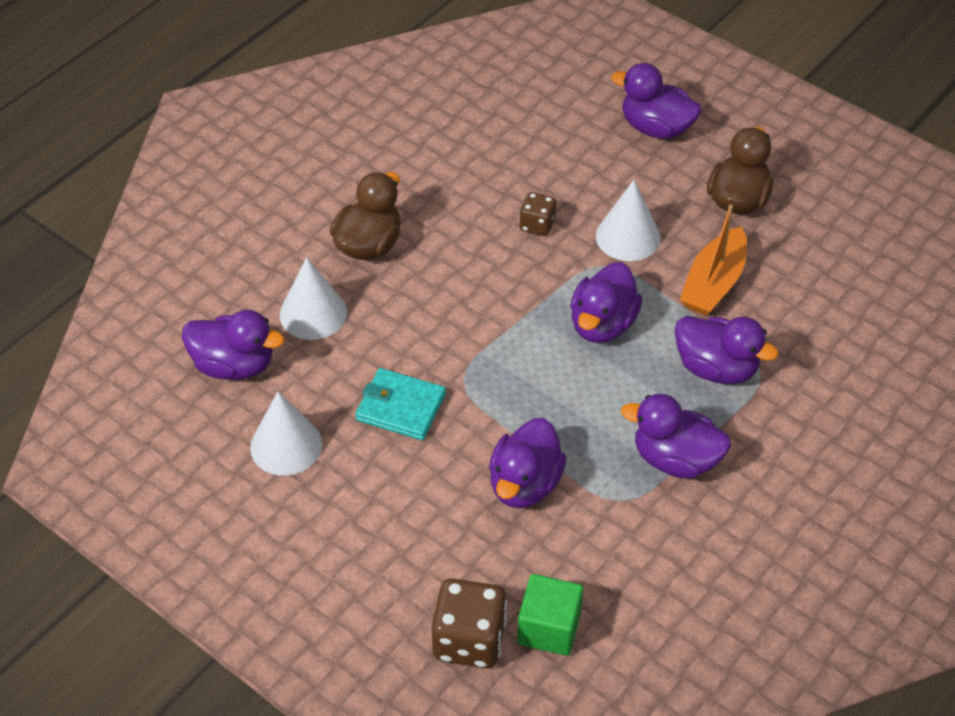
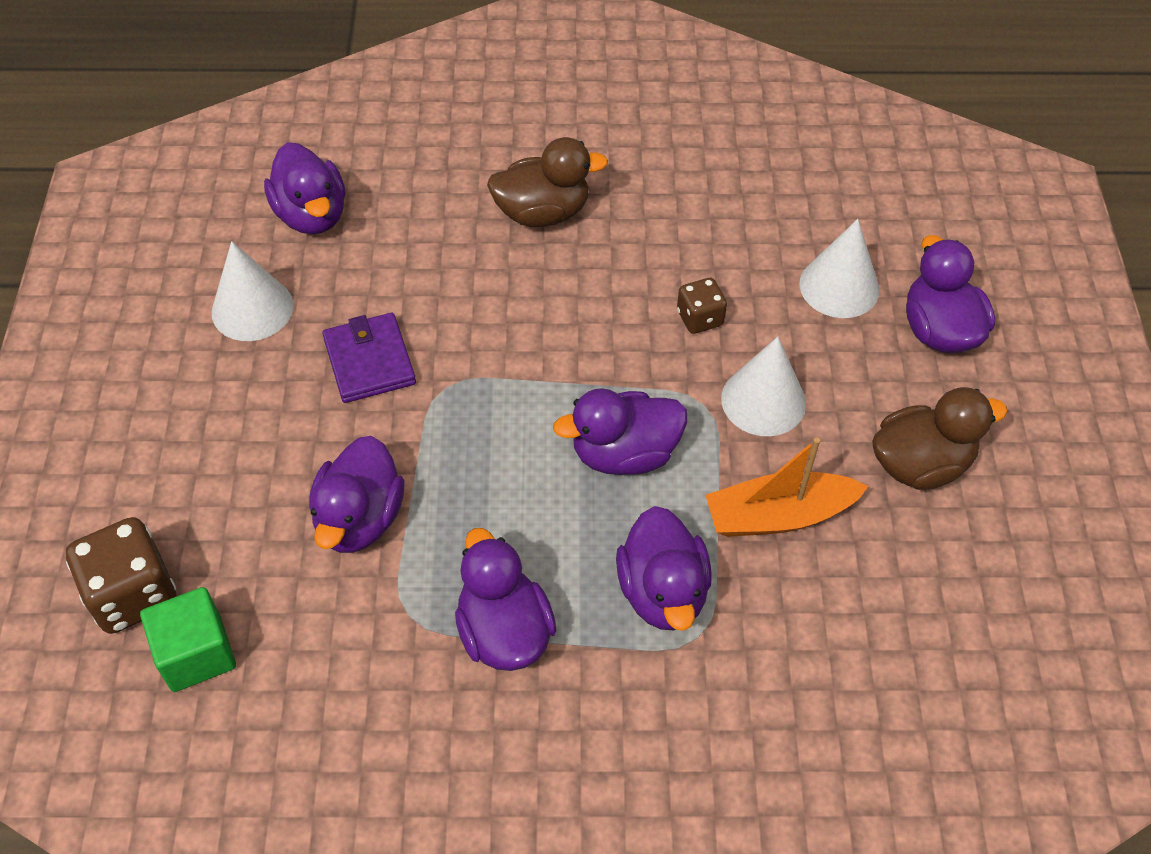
camera: 50 degrees right, 5 degrees up
(313, 313) = (422, 228): white cone -> white cone (839, 286)
(400, 407) = (369, 361): turquoise wallet -> purple wallet
(525, 484) = (359, 519): purple duck -> purple duck turned 60 degrees counterclockwise

